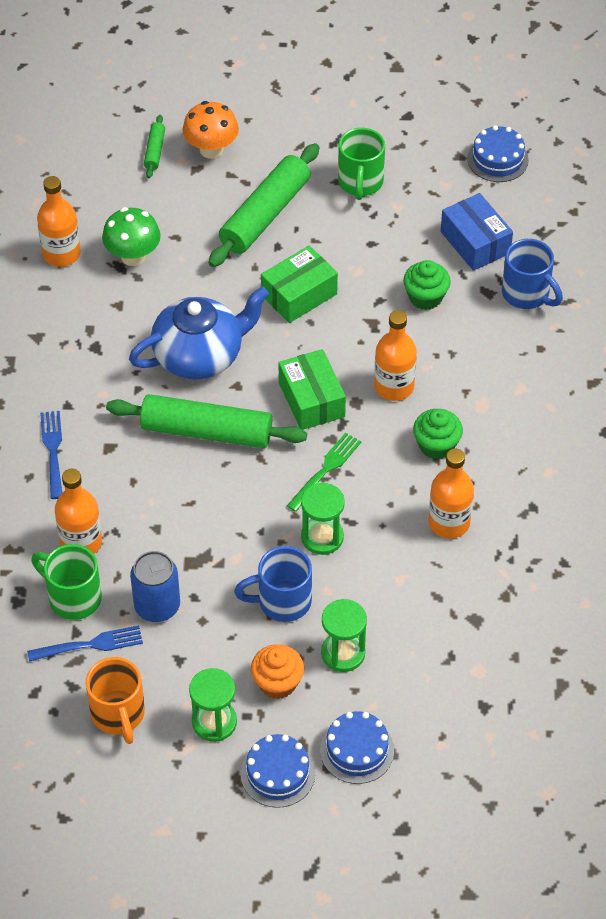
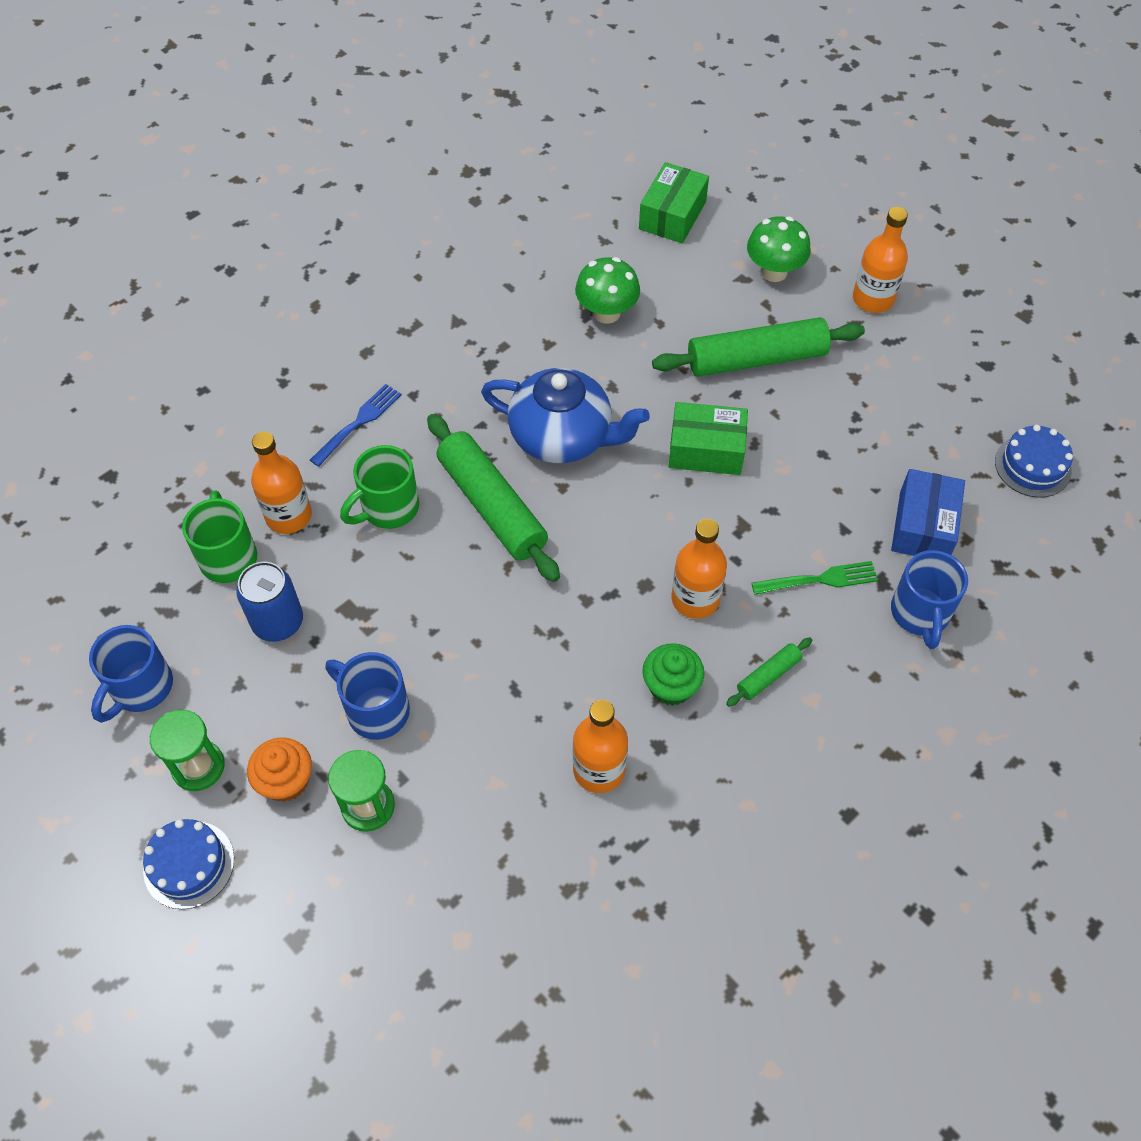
camera: 45 degrees right, 5 degrees up
(61, 254) = (553, 269): orange bottle -> orange bottle (873, 299)
(89, 645) = (191, 608): blue fork -> none
(118, 714) = (140, 688): orange mug -> blue mug
(154, 151) = (725, 240): green rolling pin -> green rolling pin (768, 676)
(211, 149) = (774, 272): orange mushroom -> green mushroom
(311, 400) = (610, 551): green box -> green box (672, 215)
(322, 537) = (475, 682): green hourglass -> none
(325, 470) = (548, 624): green fork -> green fork (819, 580)
(357, 750) = (273, 910): blue cake -> none
(360, 183) = (874, 393): green mug -> green mug (388, 508)
(425, 297) = (818, 540): green cupcake -> none

